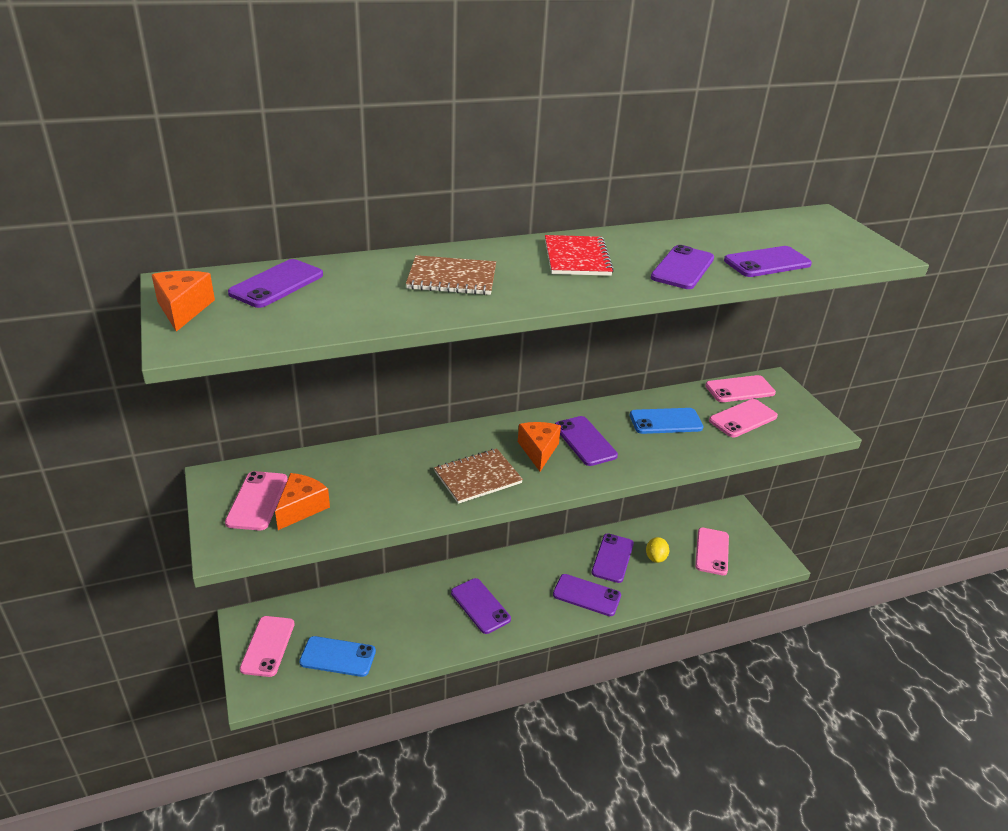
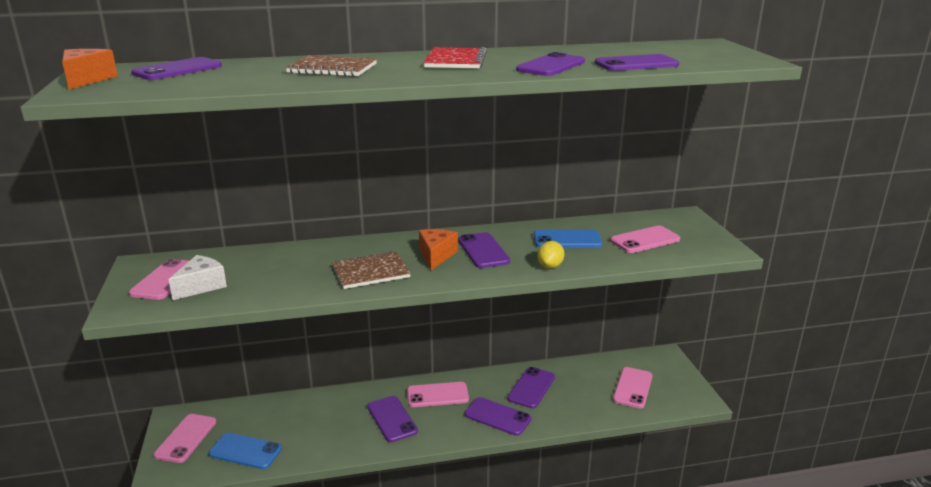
camera: 10 degrees right, 10 degrees down
(301, 508) = (201, 286): orange cheese -> white cheese
(655, 558) = (574, 390): yellow lemon -> yellow lemon (550, 266)
(740, 389) = (649, 220): pink phone -> pink phone (437, 395)

